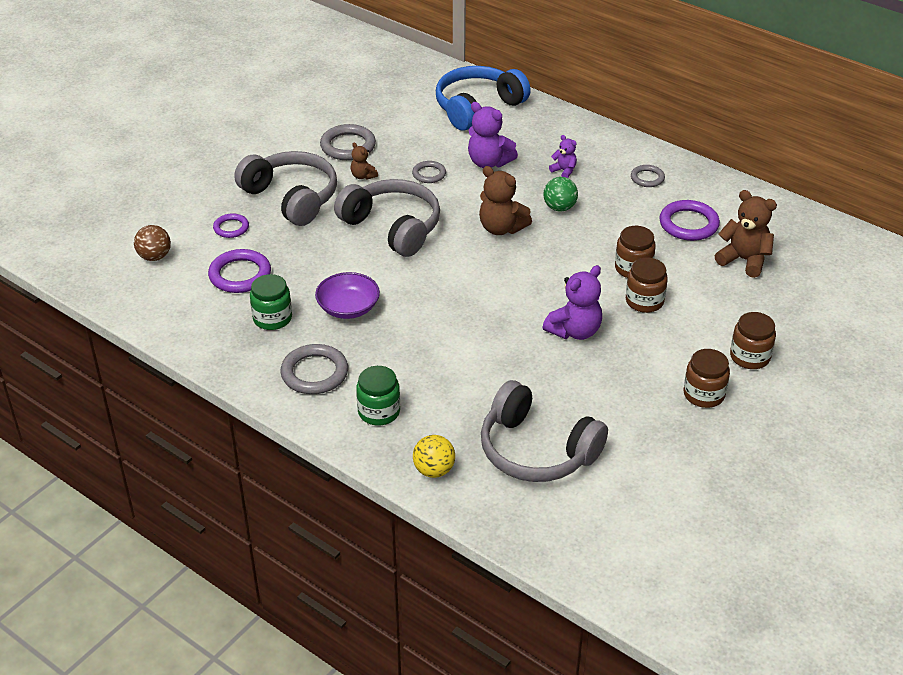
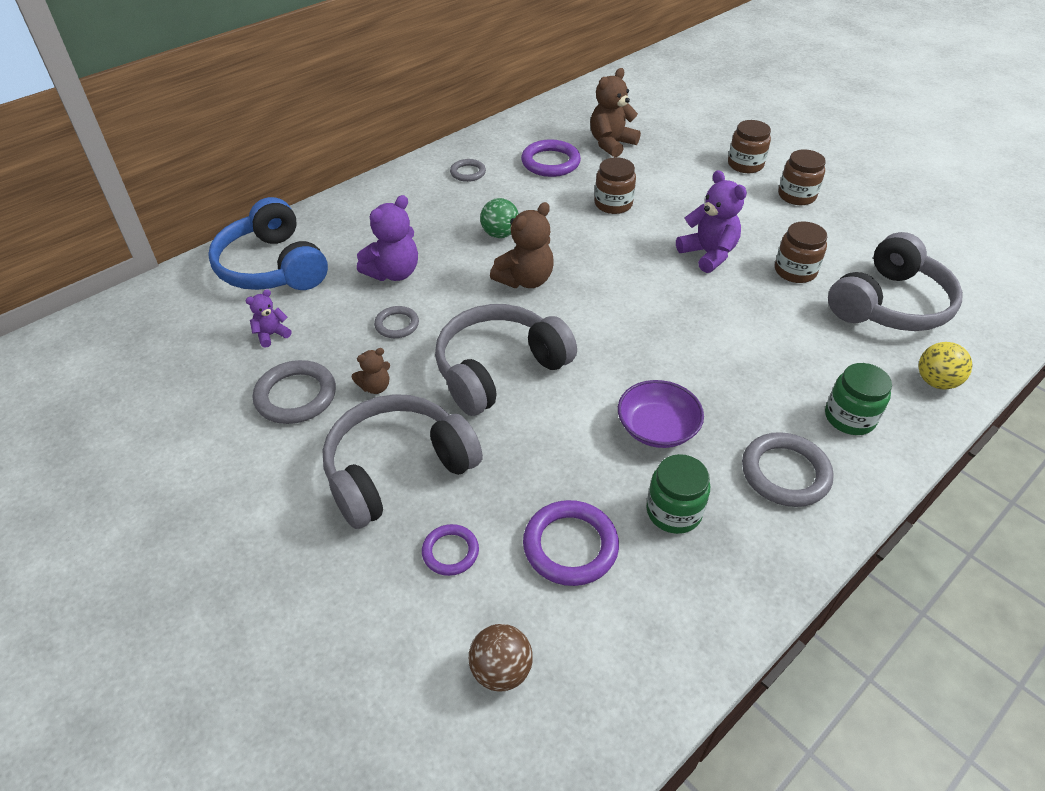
camera: 80 degrees left, 5 degrees up
(564, 171) = (433, 221): purple teddy bear -> purple teddy bear (271, 335)
(644, 301) = (664, 206): brown jar -> brown jar (795, 271)

